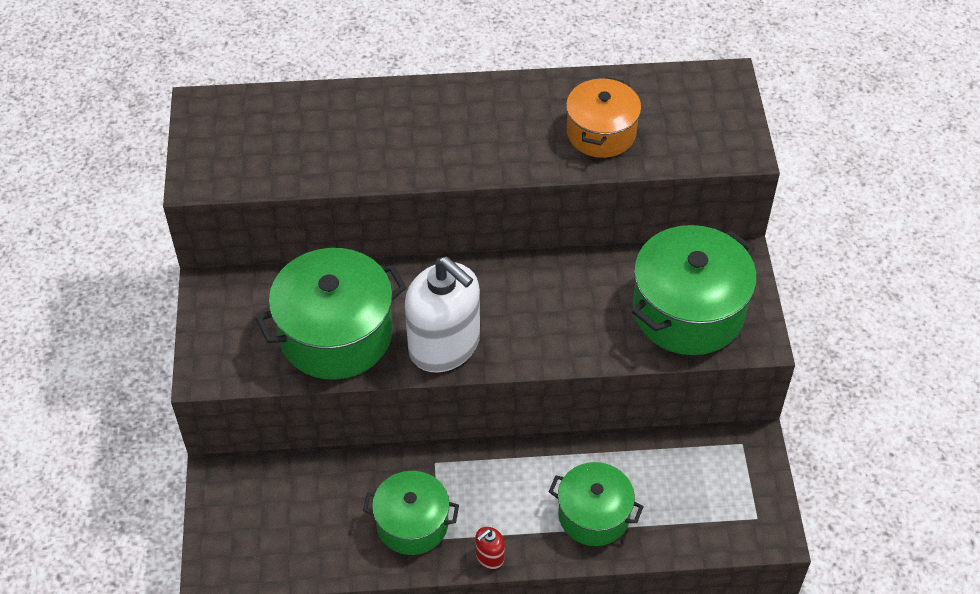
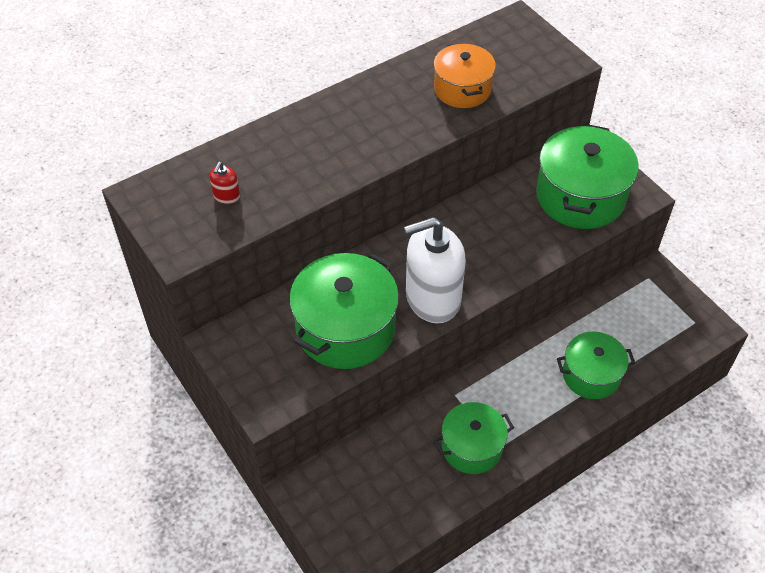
camera: 30 degrees left, 0 degrees up
(444, 345) = (432, 298): white soap dispenser -> white soap dispenser turned 150 degrees clockwise
(489, 556) = (543, 441): red soap dispenser -> red soap dispenser (226, 196)

